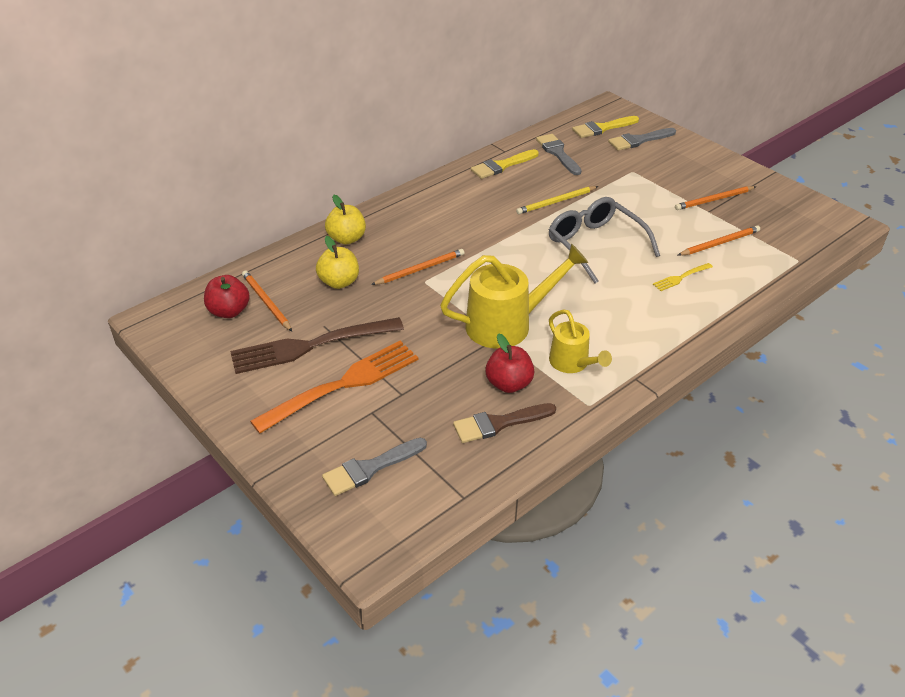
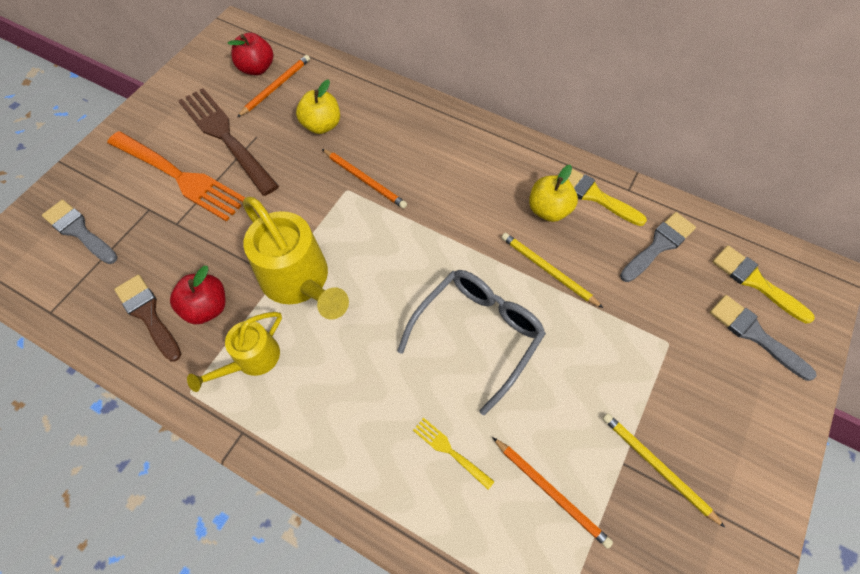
camera: 70 degrees right, 20 degrees up
(347, 238) = (391, 108): yellow apple -> yellow apple (548, 210)
(714, 200) = (657, 467): orange pencil -> yellow pencil

